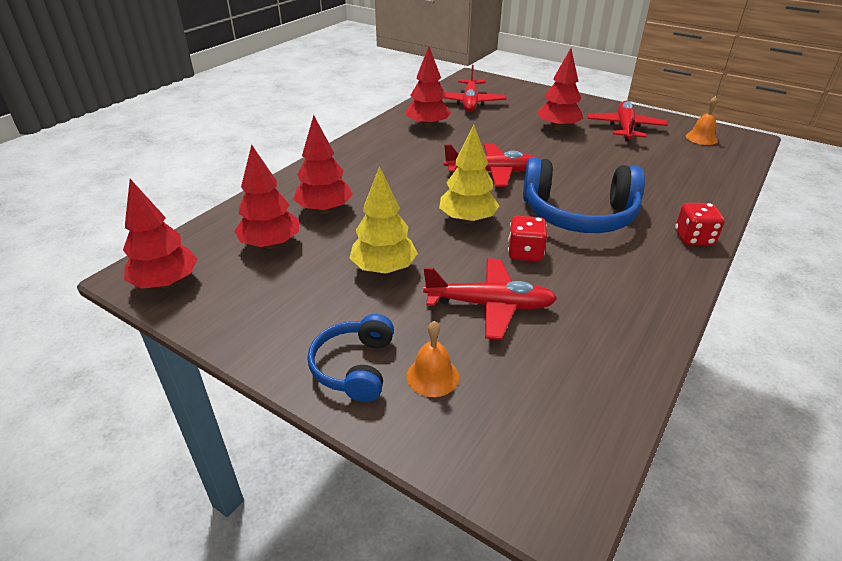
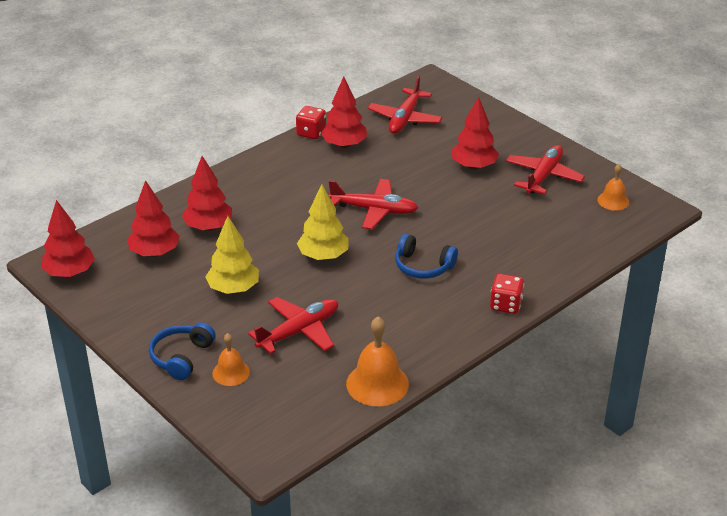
camera: 15 degrees right, 0 degrees up
(490, 305) = (299, 331): red plane -> red plane turned 60 degrees counterclockwise
(525, 253) = (352, 294): red dice -> red dice (311, 133)
(578, 214) = (423, 266): blue headphones -> blue headphones, size x0.57
(629, 354) = (377, 383): none -> orange bell

